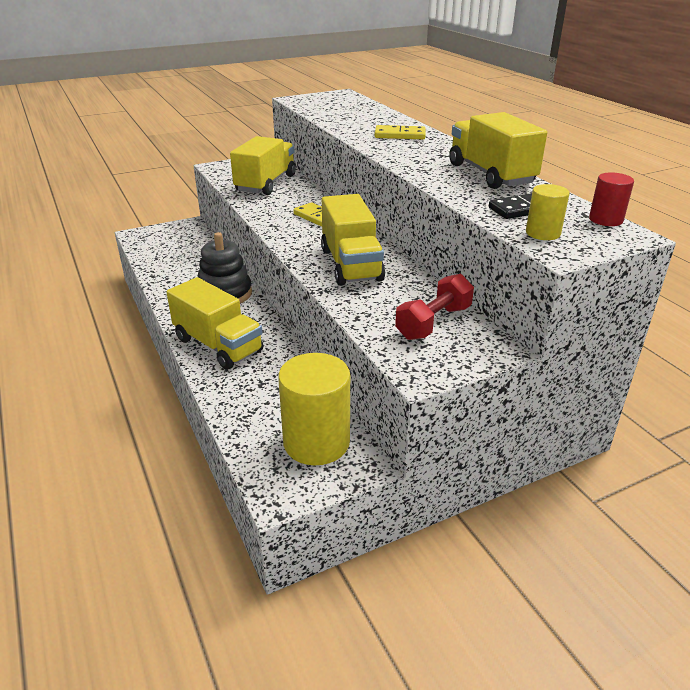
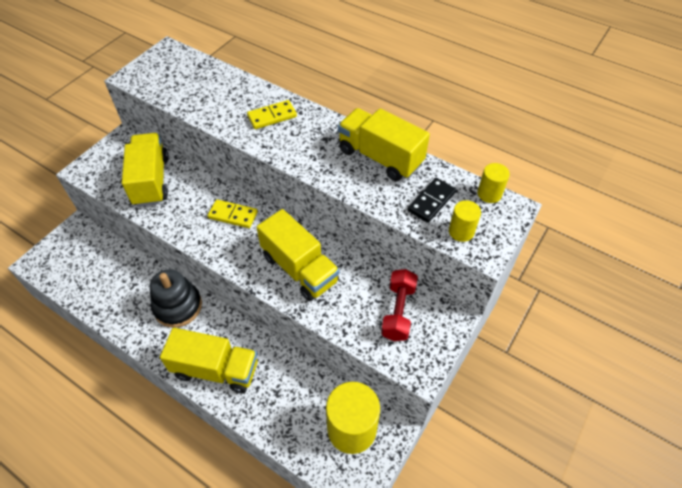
camera: 30 degrees left, 20 degrees up
(605, 220) = (489, 194): red cylinder -> yellow cylinder

